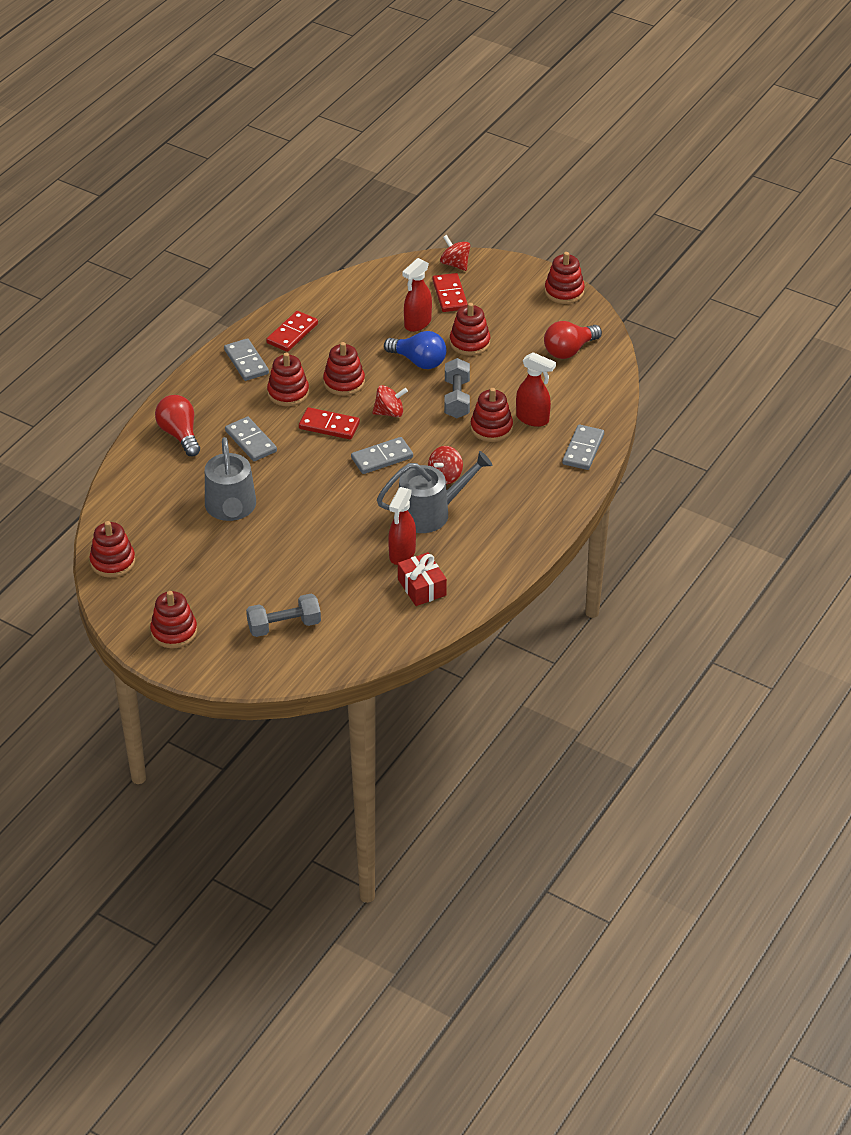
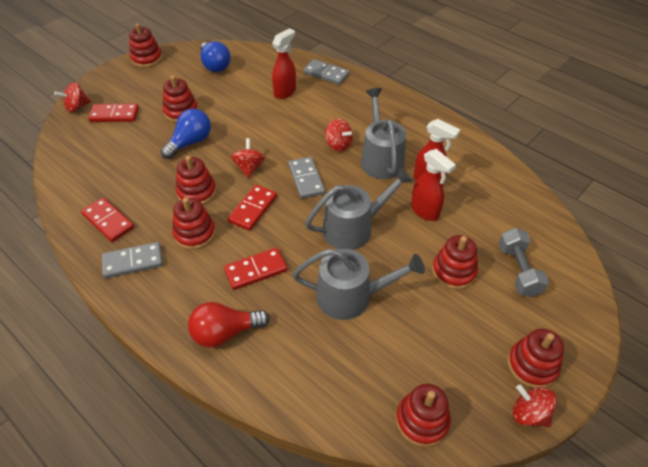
camera: 80 degrees left, 5 degrees up
(126, 628) = (529, 414): none -> red spinning top
(251, 441) = (256, 270): grey domino -> red domino
(317, 501) = (353, 228): none -> grey watering can
(417, 323) = (141, 137): red spray bottle -> red spray bottle (425, 211)
(422, 587) = (468, 174): red gift -> none
(456, 399) = (246, 127): grey dumbbell -> none
(491, 428) = (288, 113): red stacking toy -> red stacking toy (453, 271)
(569, 350) = (215, 65): red light bulb -> blue light bulb

